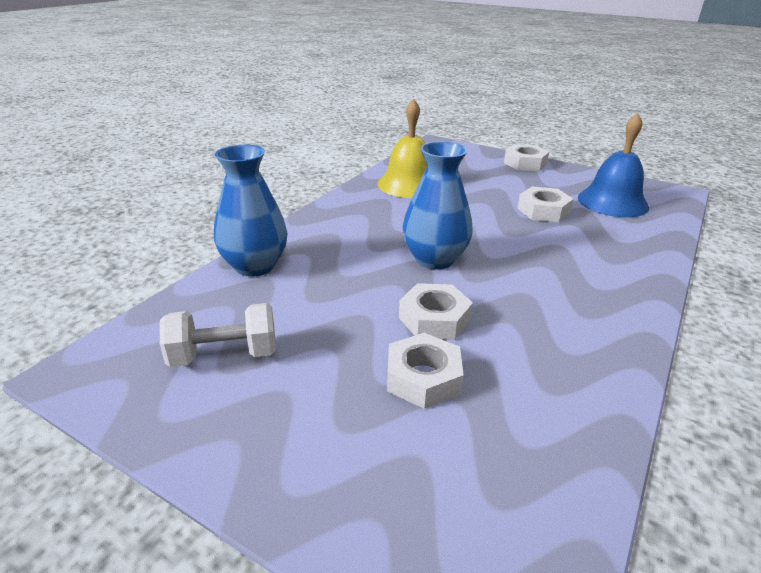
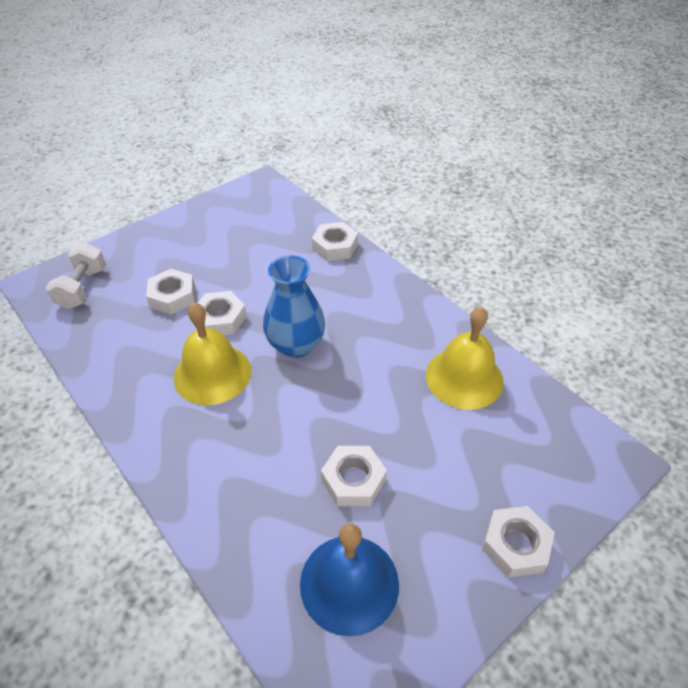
camera: 110 degrees right, 15 degrees up
(224, 355) = (243, 226): white dumbbell -> white dumbbell (82, 288)
(255, 266) = (335, 246): blue vase -> white nut
(517, 300) = (212, 373): none -> yellow bell

